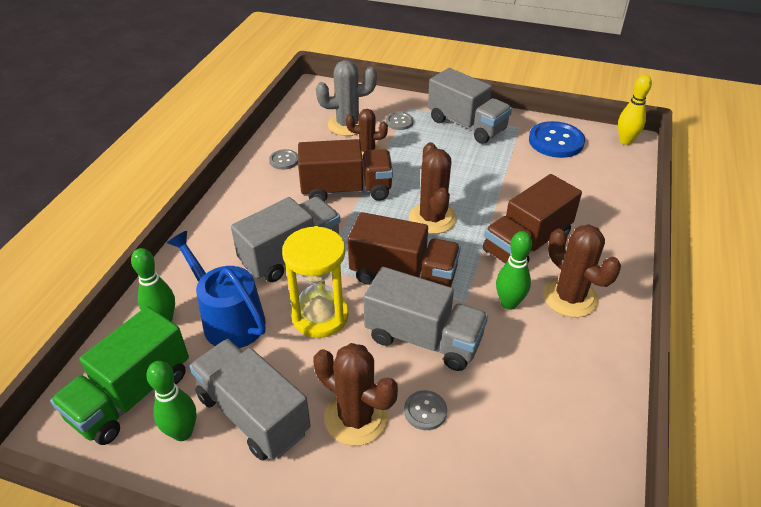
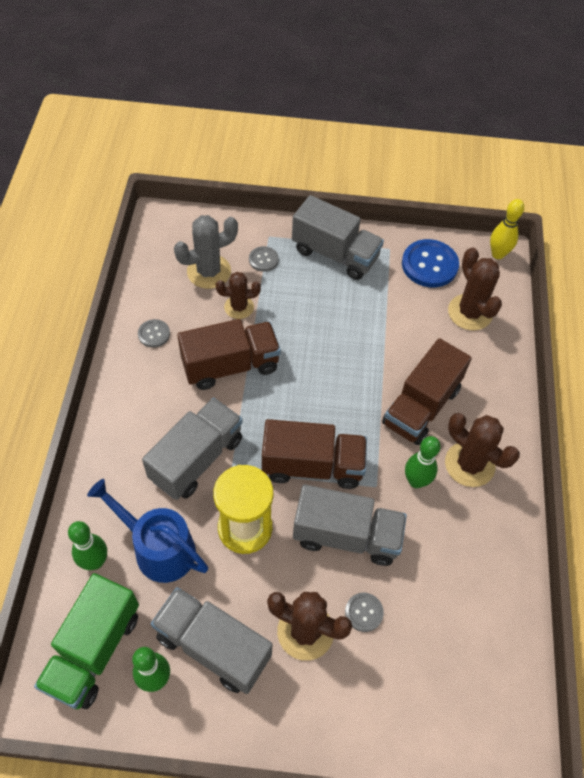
camera: 15 degrees left, 15 degrees up
(432, 218) = (325, 389): brown cactus -> brown cactus (470, 312)

